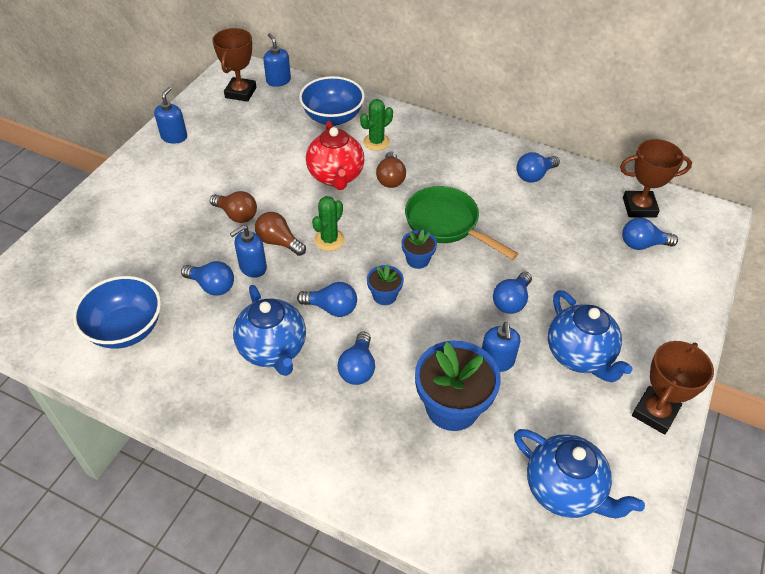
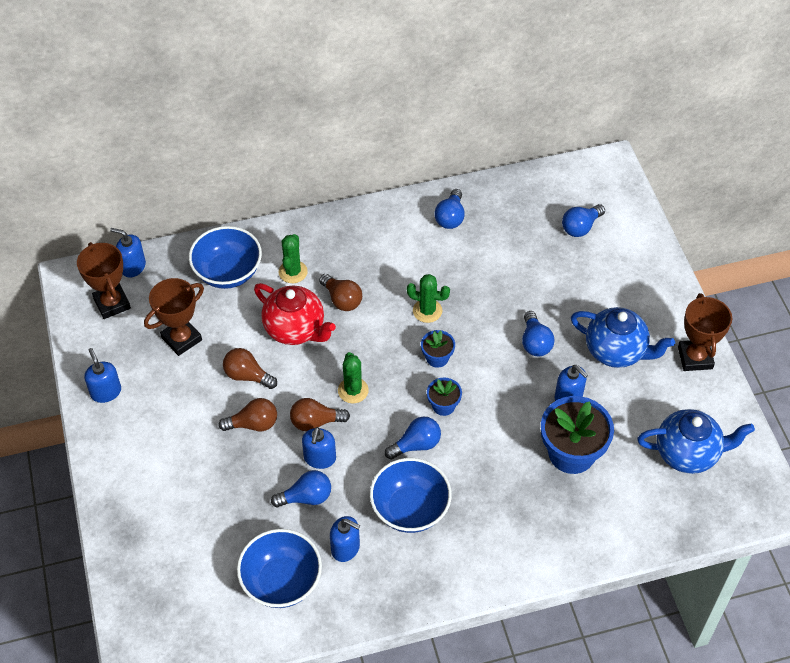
camera: 40 degrees left, 5 degrees up
(195, 341) = (345, 548): none -> blue soap dispenser
(270, 183) = (247, 376): none -> brown light bulb
(273, 350) = (410, 509): blue teapot -> blue bowl
(358, 368) = (483, 475): blue light bulb -> none
(446, 224) = (427, 311): green pan -> green cactus
(639, 207) = (551, 194): brown trophy -> brown trophy (181, 339)

